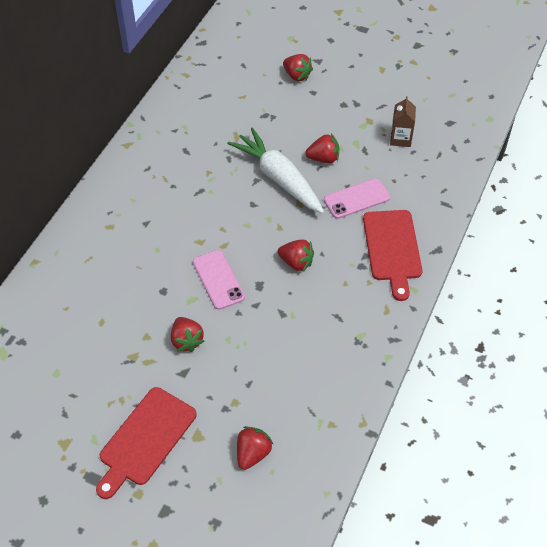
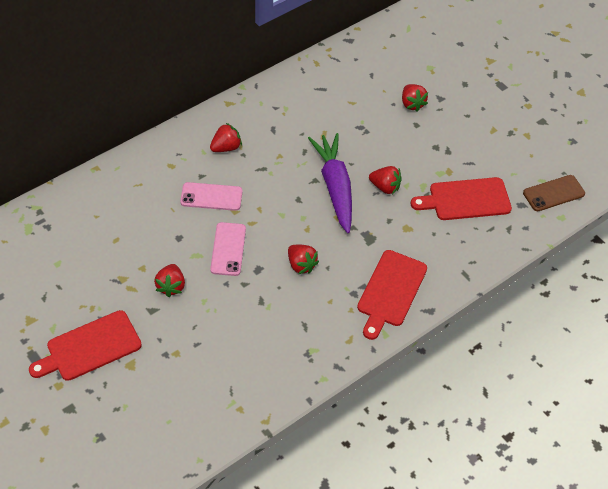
camera: 25 degrees right, 0 degrees up
(252, 453) = (163, 400): red strawberry -> red strawberry (226, 147)
(279, 178) = (335, 187): white carrot -> purple carrot
(356, 199) = (389, 234): pink phone -> pink phone (211, 197)
(400, 139) = (465, 199): brown carton -> red cutting board
(469, 101) = (553, 193): none -> brown phone

